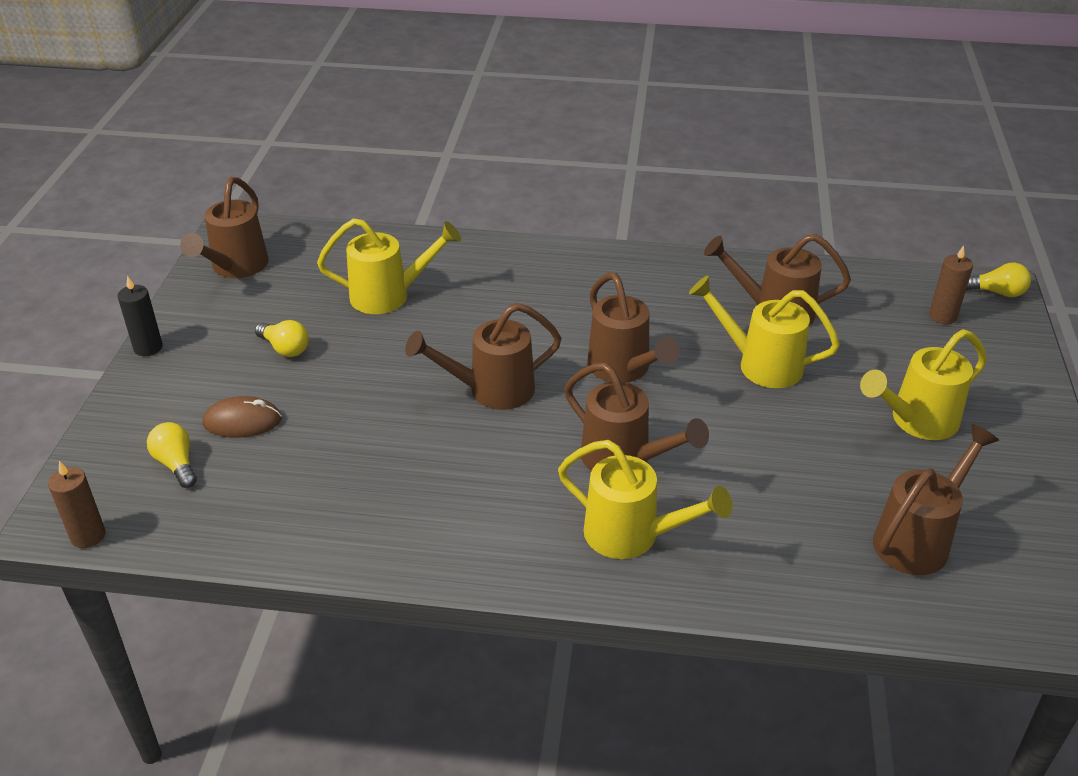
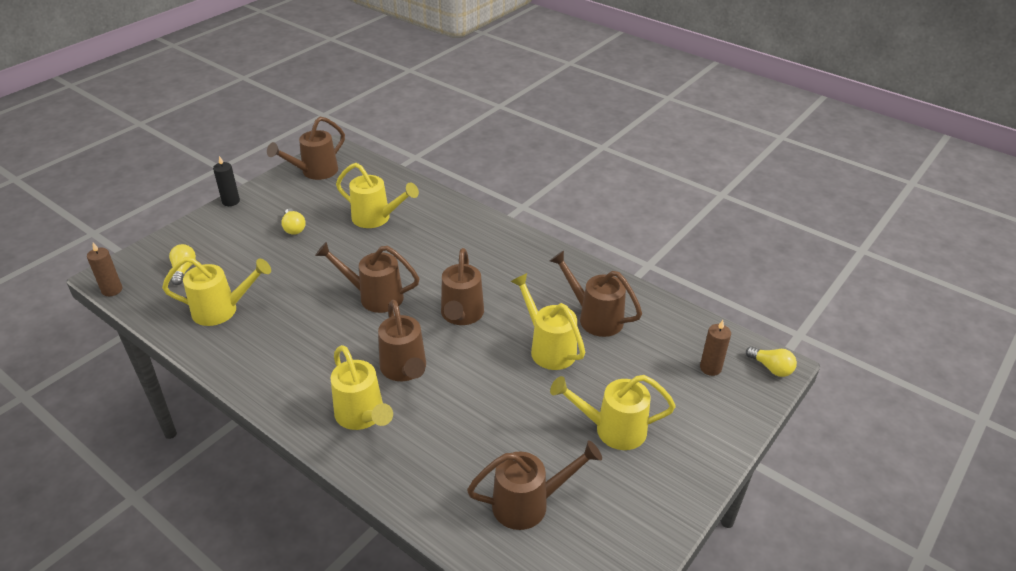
camera: 30 degrees right, 0 degrees up
(242, 421) = (234, 260): brown mouse -> none
(296, 492) = (221, 310): none -> yellow watering can

